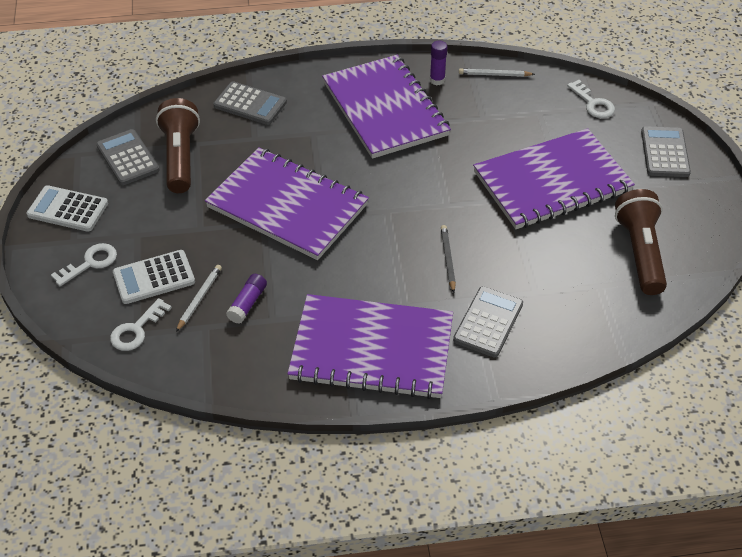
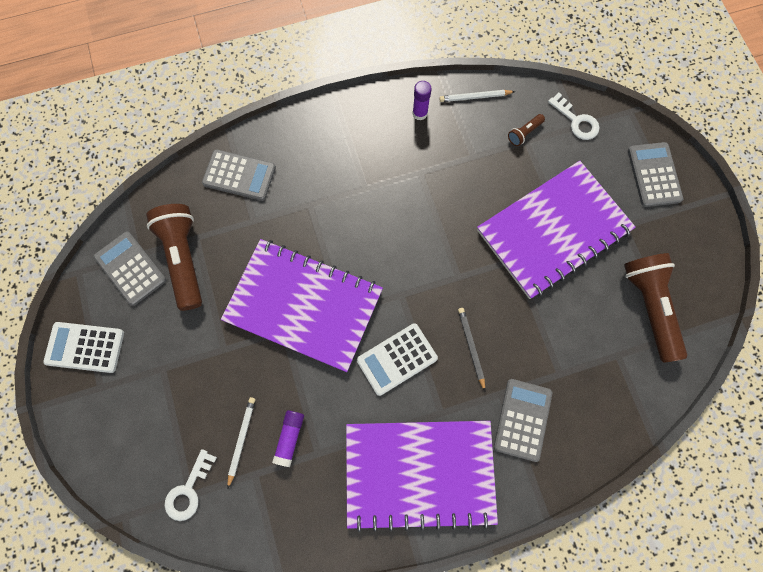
camera: 10 degrees left, 25 degrees up
(90, 263) = (124, 413): white key -> none
(154, 277) = (191, 421): white calculator -> white calculator (397, 359)
(385, 109) = (375, 161): purple notebook -> none
(538, 106) = (524, 133): none -> brown flashlight

